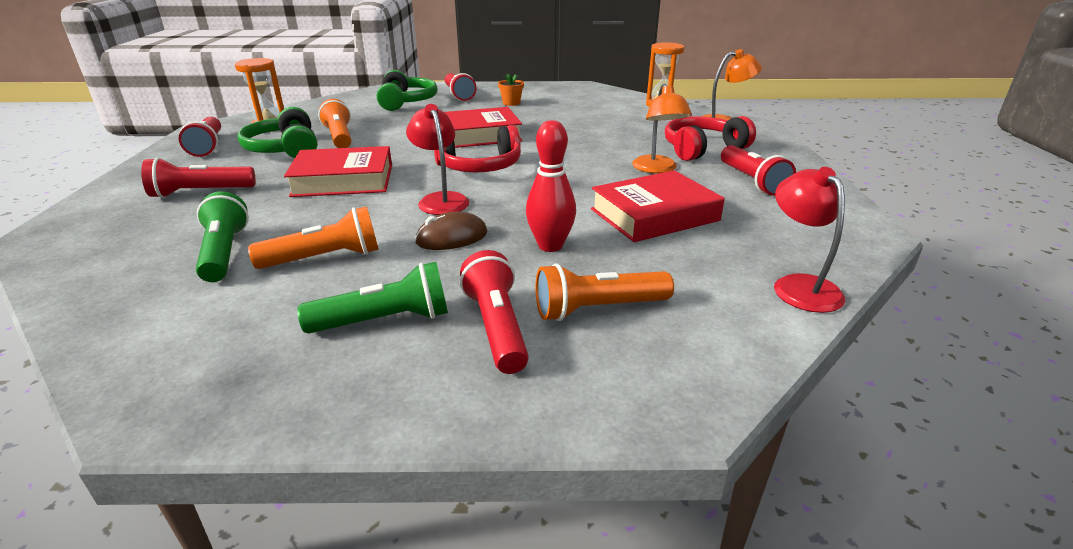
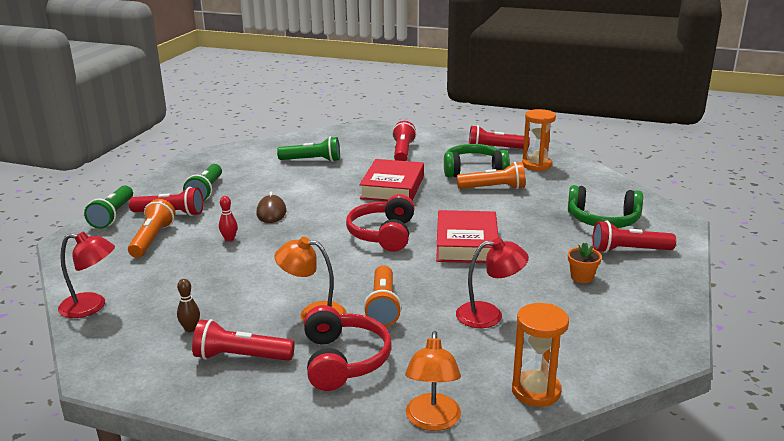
camera: 110 degrees right, 5 degrees down
(325, 258) = (281, 181): orange flashlight -> orange flashlight (383, 306)
(441, 200) = (330, 214): red lamp -> red lamp (489, 315)
(542, 400) = (113, 215): none -> green flashlight
(550, 246) = (229, 239): red bowling pin -> red bowling pin, size x0.56
(654, 215) = (230, 285): red book -> none
(749, 212) = (190, 329): none -> brown bowling pin

